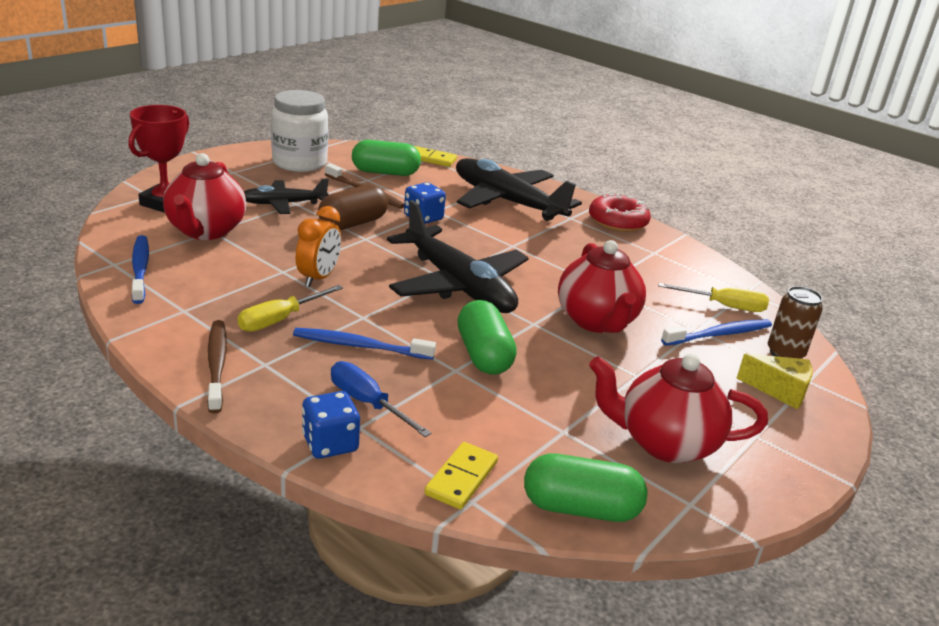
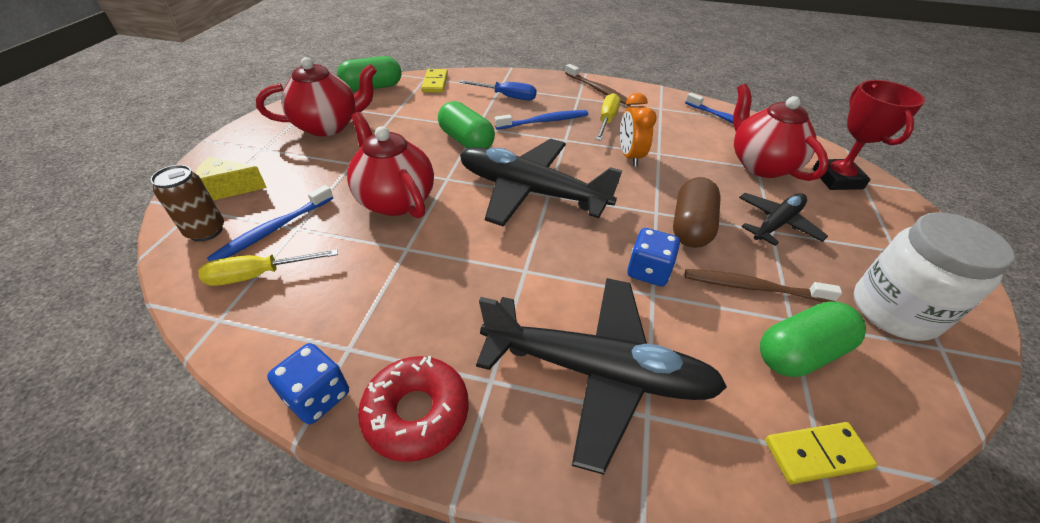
camera: 155 degrees right, 15 degrees up
(330, 444) = (505, 78): blue dice -> blue dice (318, 396)

